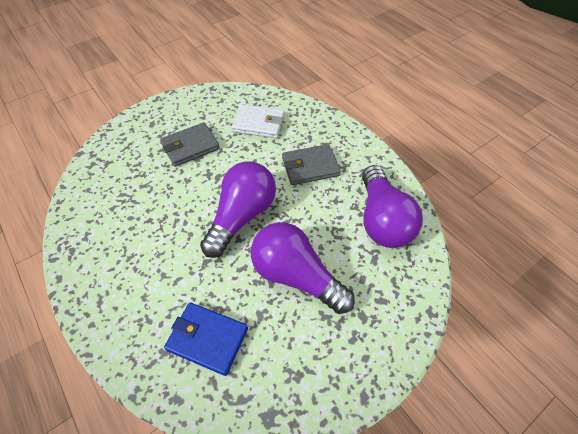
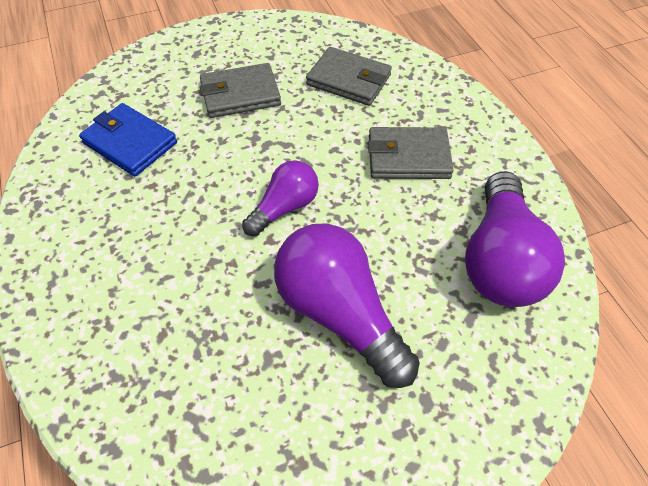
camera: 15 degrees right, 0 degrees up
(207, 339) = (182, 373): blue wallet -> blue wallet (130, 143)
(242, 216) = (285, 208): purple light bulb -> purple light bulb, size x0.58
(258, 124) = (348, 80): white wallet -> grey wallet

